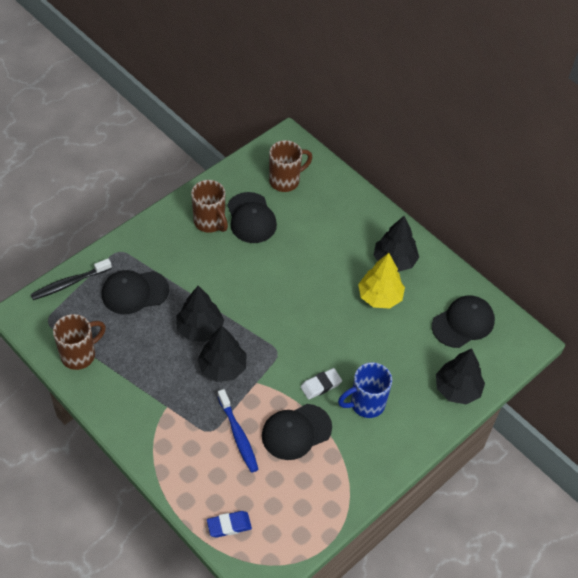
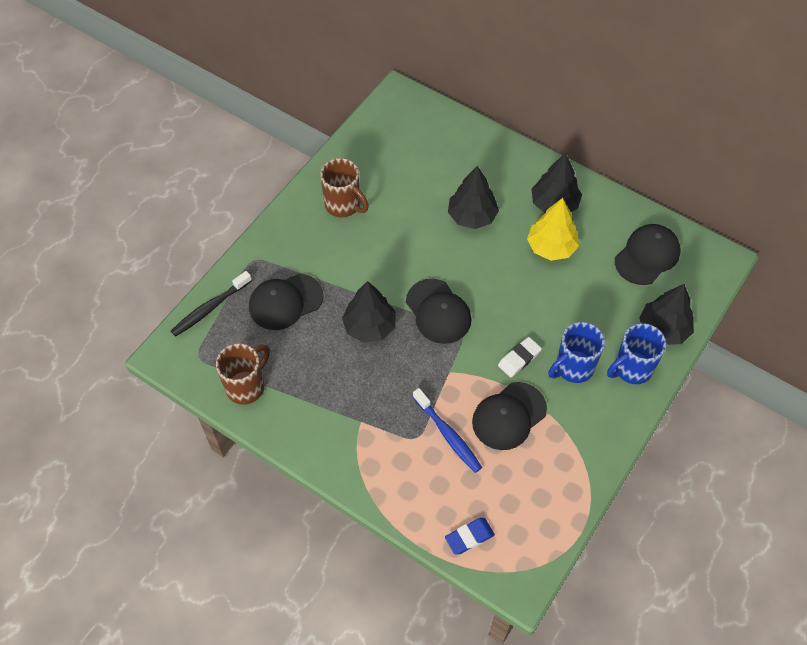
camera: 10 degrees left, 5 degrees up
(222, 367) = (407, 364): black tree -> black tree (472, 216)
(251, 218) = (387, 191): black cap -> black cap (438, 311)
(285, 181) = (411, 141): brown mug -> none
(417, 417) = (631, 369): none -> blue mug

